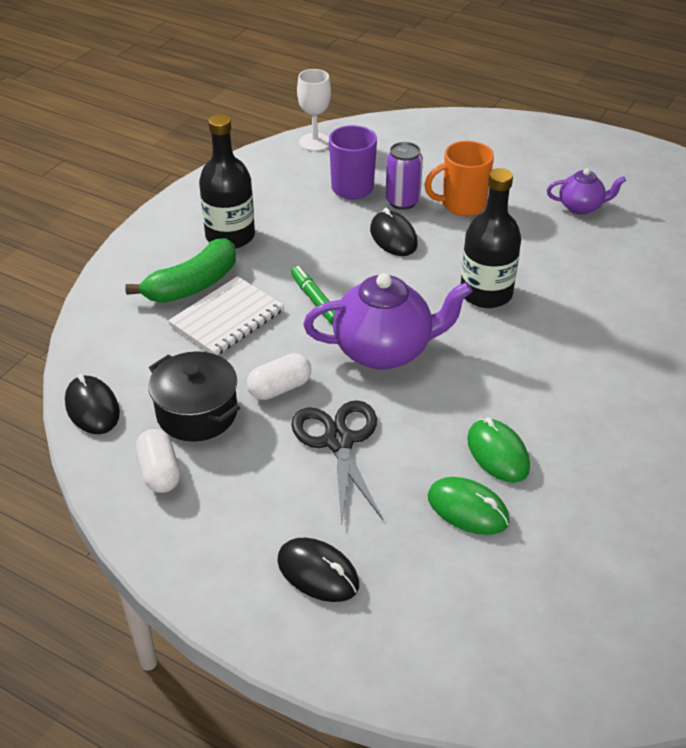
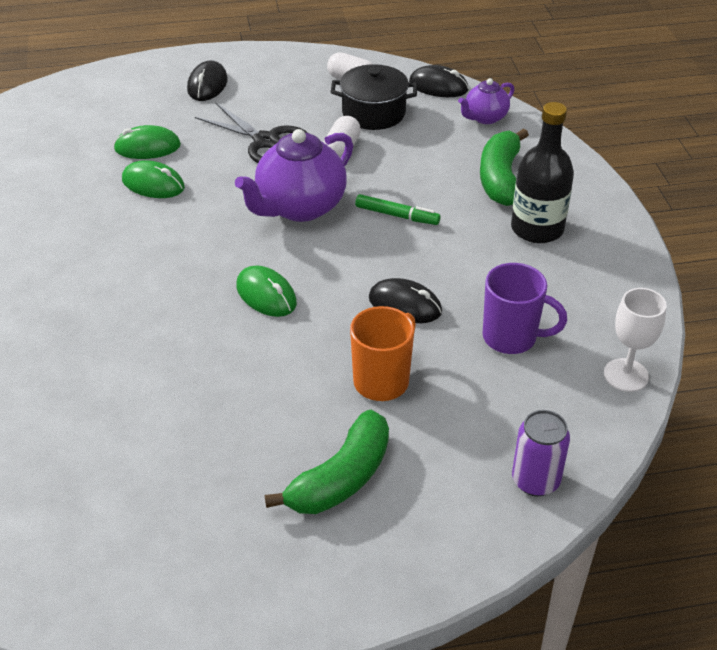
camera: 140 degrees right, 0 degrees up
(227, 318) = (440, 170): white notebook -> none
(318, 572) = (207, 85): black mouse -> black mouse turned 75 degrees counterclockwise
(402, 201) = (444, 350): purple can -> purple can (535, 480)
(486, 293) = (266, 295): black bottle -> green mouse
(539, 176) = (341, 478): none -> green banana
(581, 207) = (256, 456): purple teapot -> purple teapot (485, 118)

